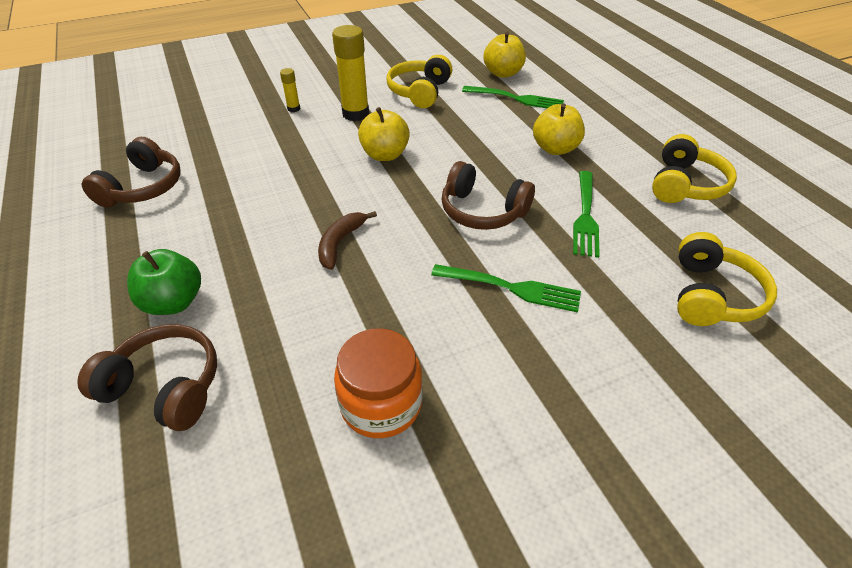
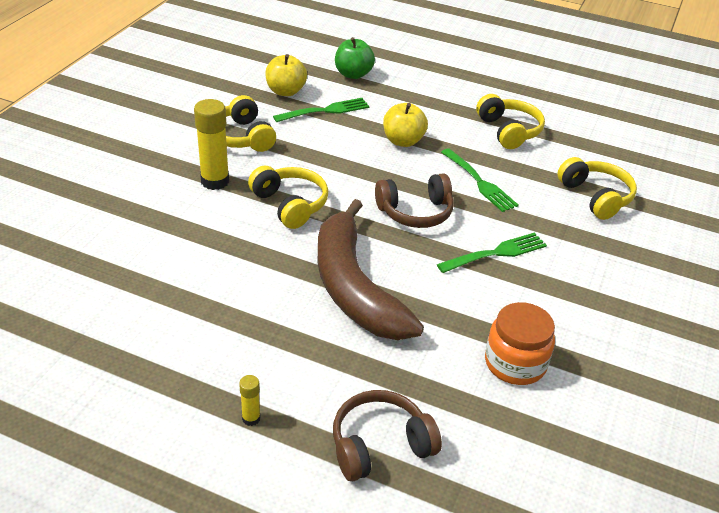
camera: 45 degrees left, 5 degrees down
(142, 187) = (123, 338): brown headphones -> none
(174, 302) = (299, 397): green apple -> green apple (353, 74)
(293, 109) = (151, 202): yellow glue stick -> yellow glue stick (251, 418)
(340, 243) = (354, 287): brown banana -> brown banana, size x2.43
(385, 155) = (290, 205): yellow apple -> yellow headphones

